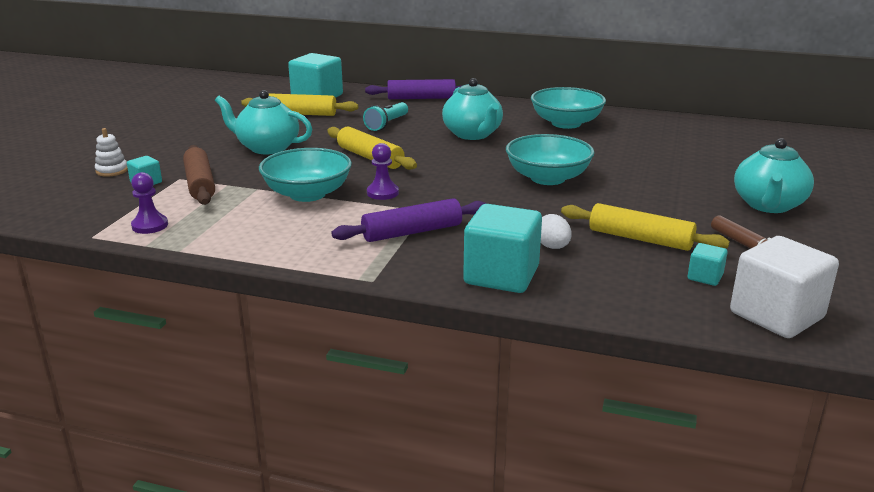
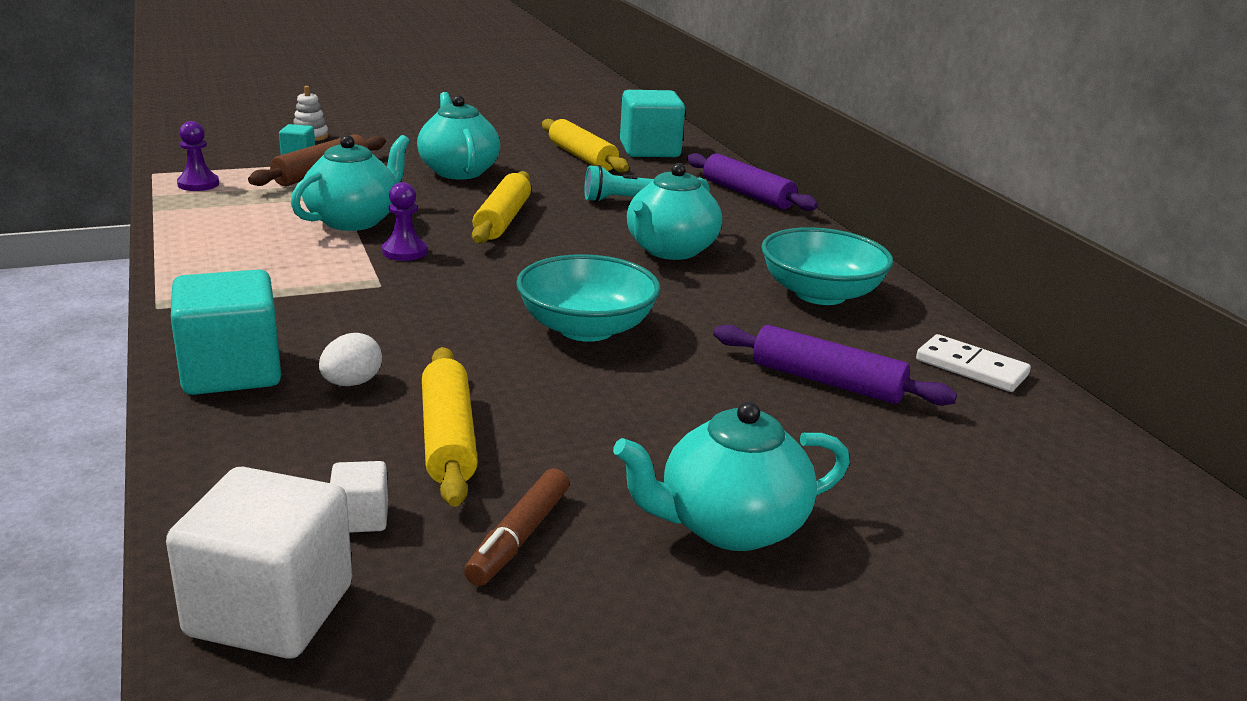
camera: 50 degrees right, 0 degrees up
(307, 194) = (354, 220): turquoise bowl -> turquoise teapot
(412, 232) = (308, 294): purple rolling pin -> purple rolling pin (827, 381)
(670, 124) = (971, 368): none -> white domino
(705, 277) = (360, 518): turquoise cube -> white cube

